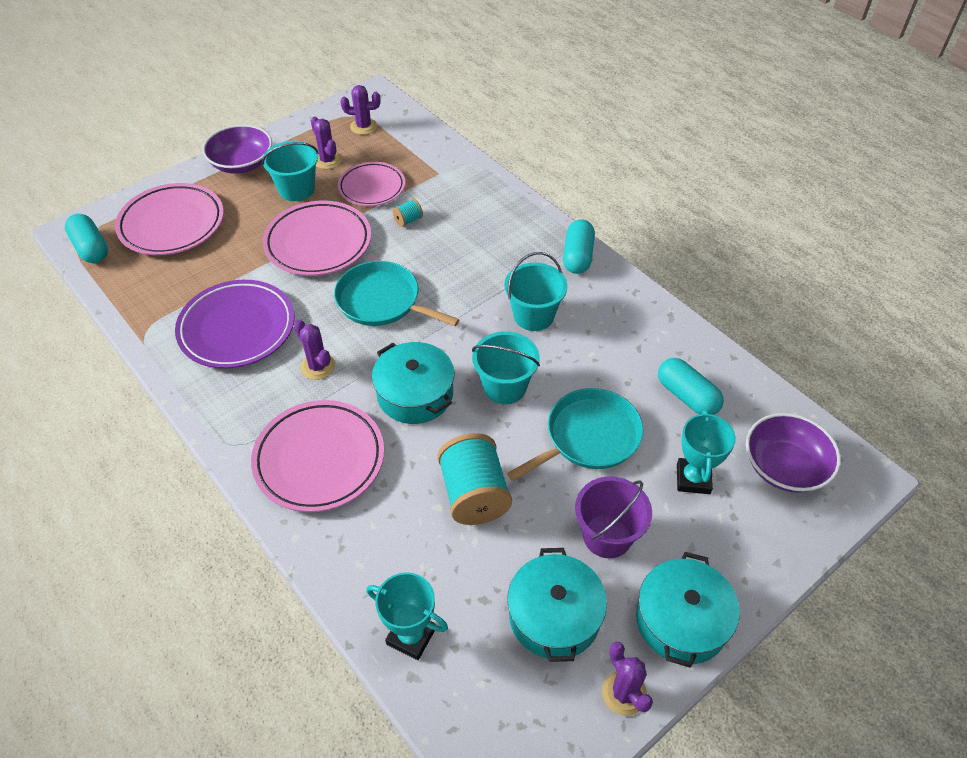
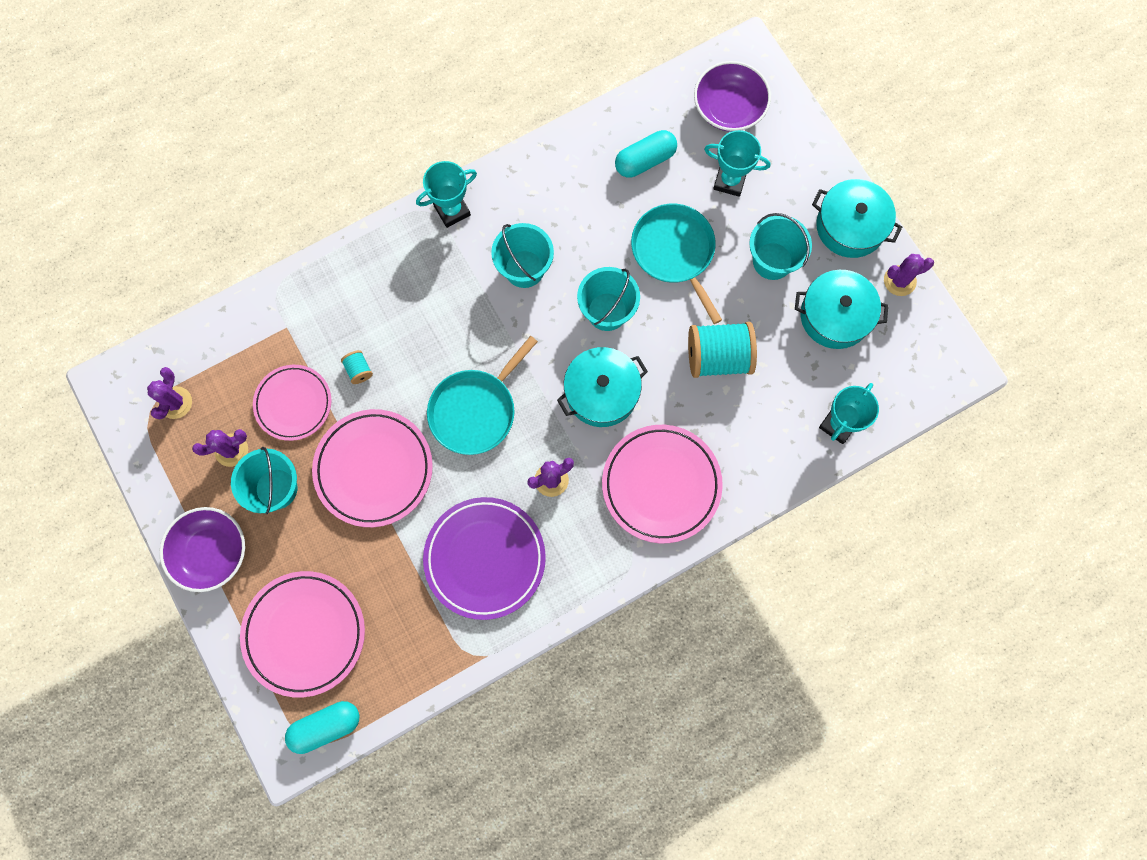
camera: 80 degrees left, 25 degrees up
(577, 256) = (452, 210): turquoise capsule -> turquoise trophy
(607, 536) = (772, 261): purple bucket -> turquoise bucket

